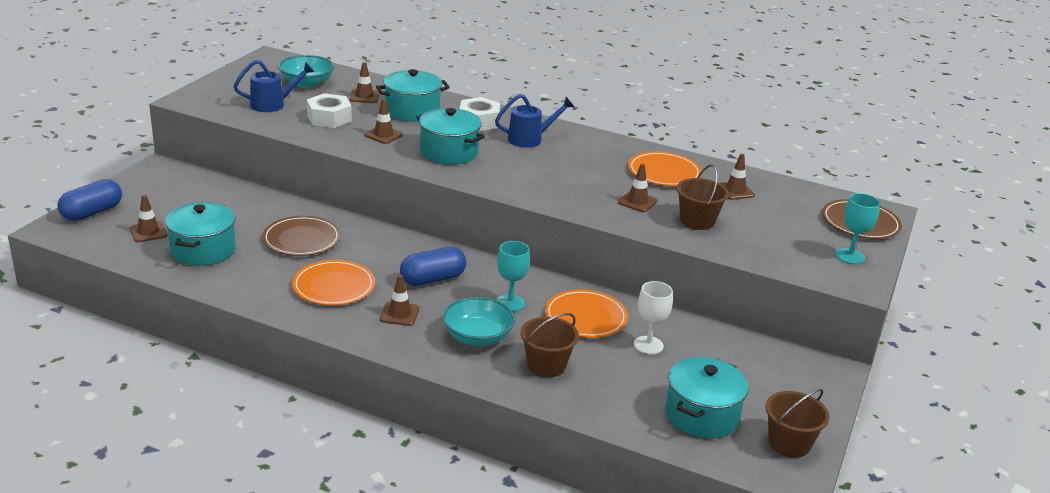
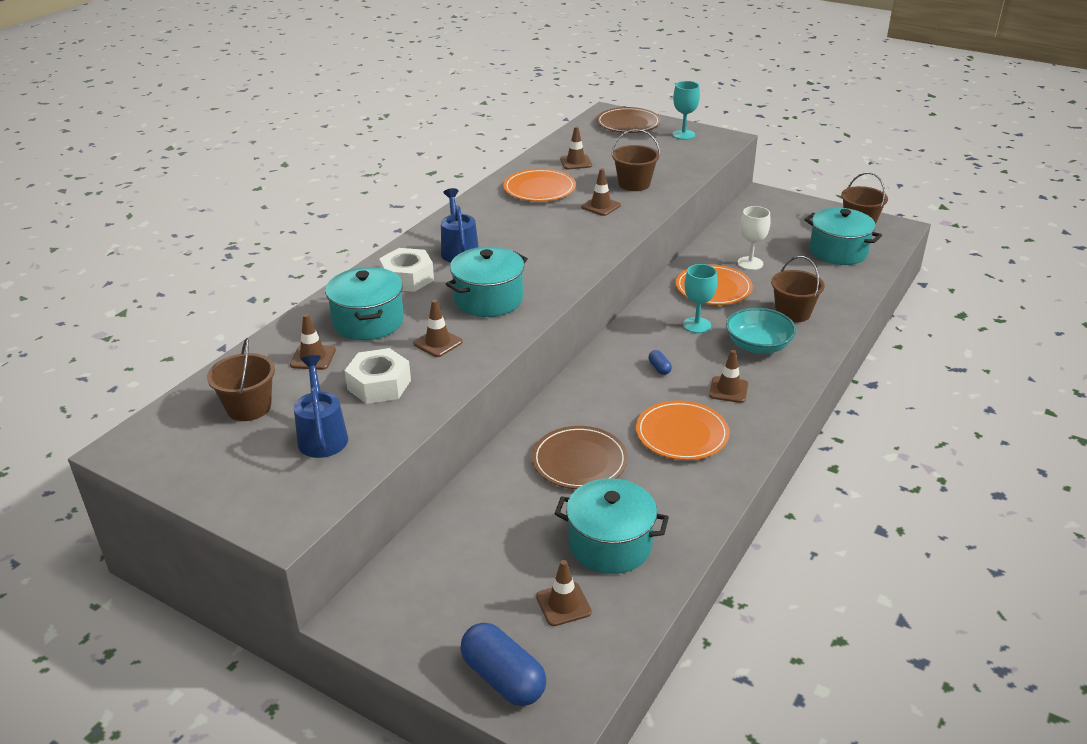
camera: 80 degrees left, 5 degrees up
(307, 83) = (249, 407): turquoise bowl -> brown bucket
(433, 279) = (659, 368): blue capsule -> blue capsule, size x0.45

